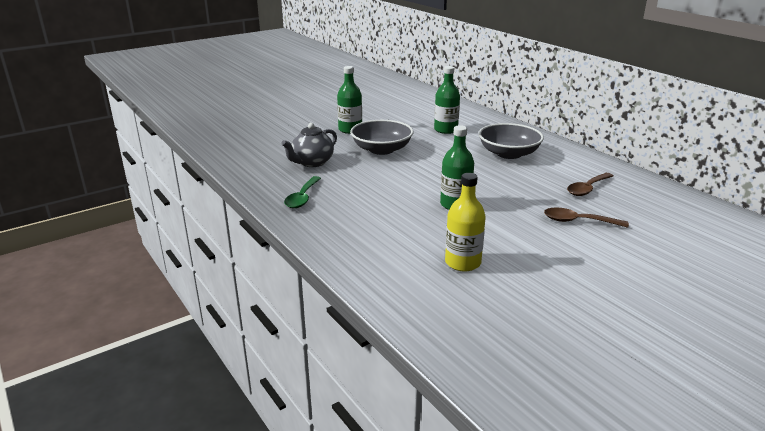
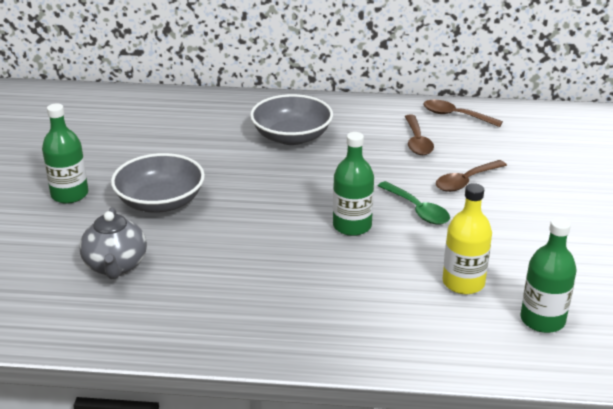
camera: 50 degrees left, 5 degrees up
(302, 198) = (198, 317): green spoon -> green spoon (417, 210)
(445, 130) = (179, 138): green bottle -> green bottle (542, 320)
(648, 189) = (455, 116): none -> brown spoon

